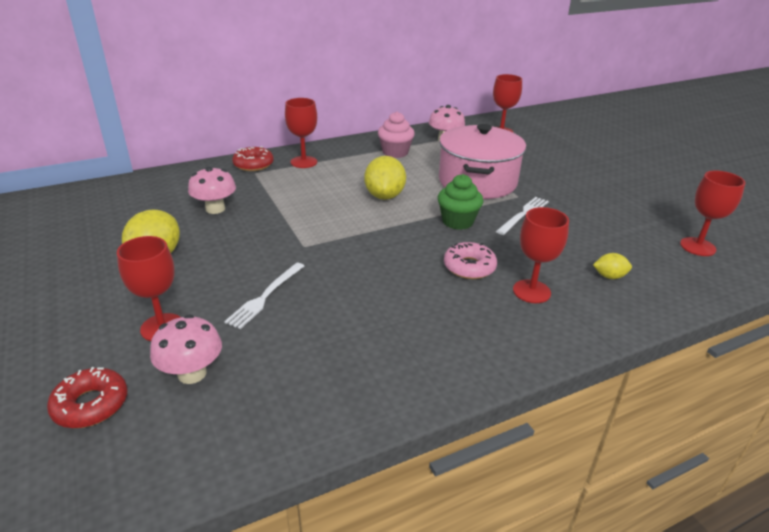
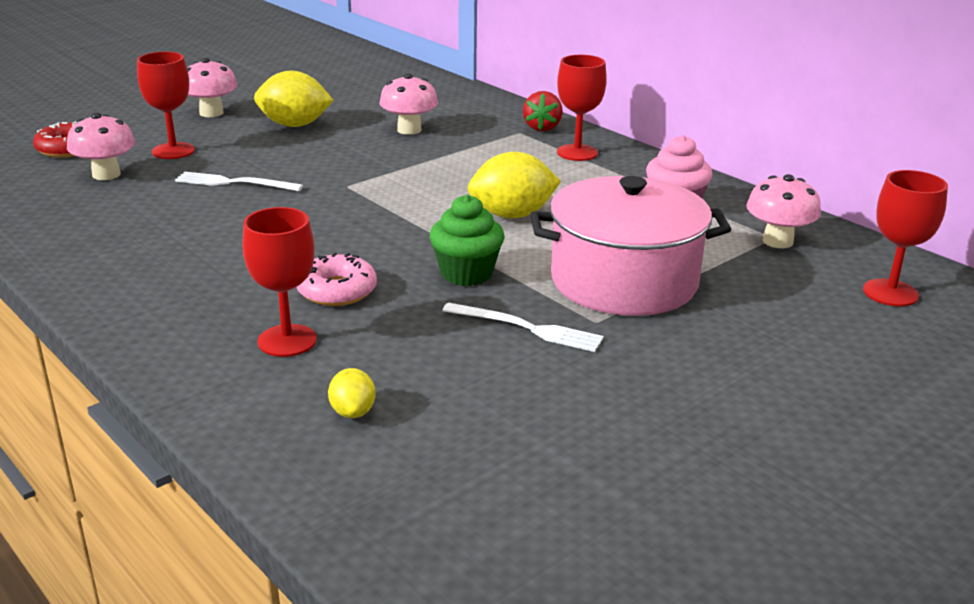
camera: 75 degrees right, 5 degrees down
(76, 299) = (211, 113): none -> pink mushroom
(253, 164) = (542, 127): red donut -> red strawberry
(697, 247) = (512, 531): red goblet -> none

